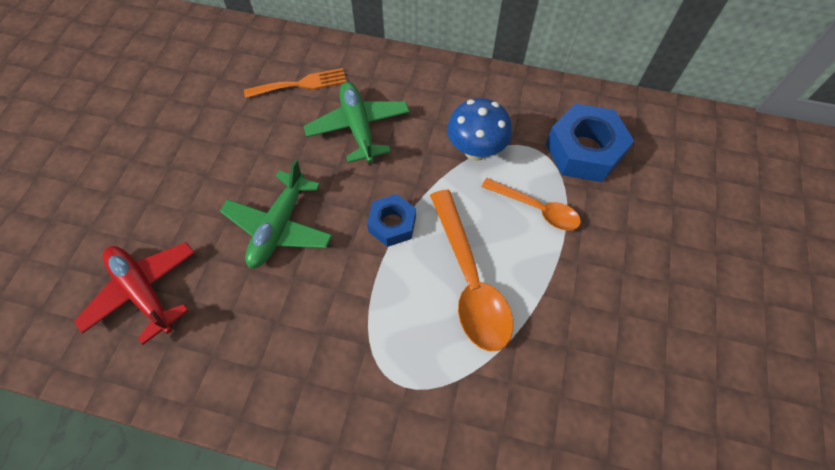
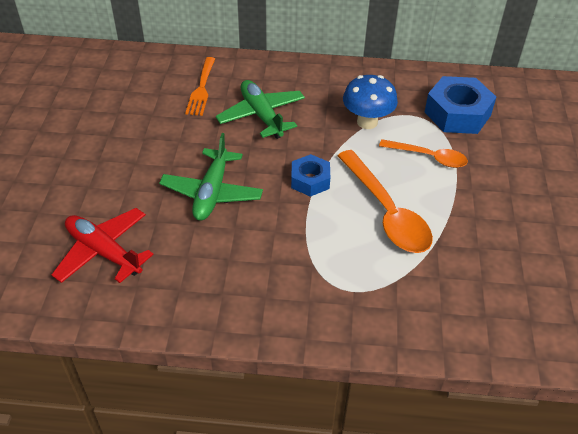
camera: 10 degrees left, 15 degrees down
(301, 84) = (201, 89): orange fork -> orange fork turned 120 degrees clockwise

